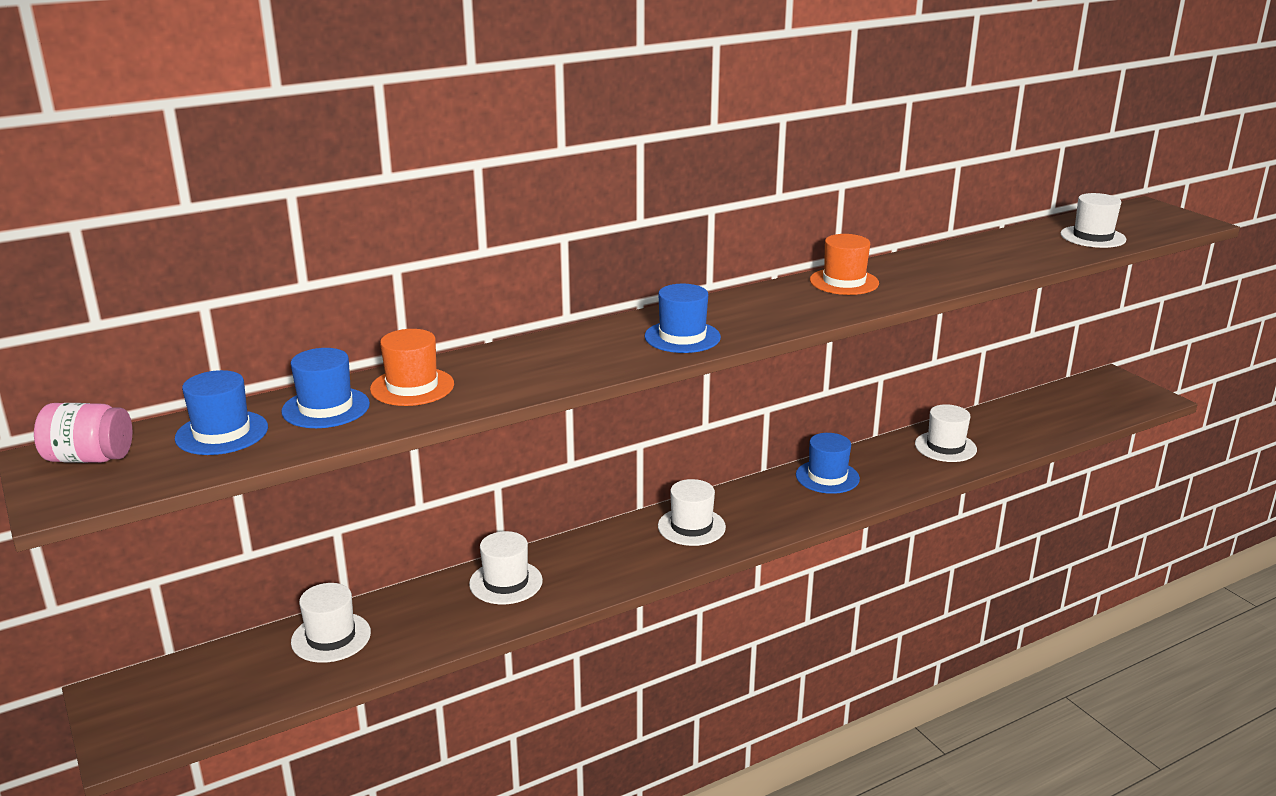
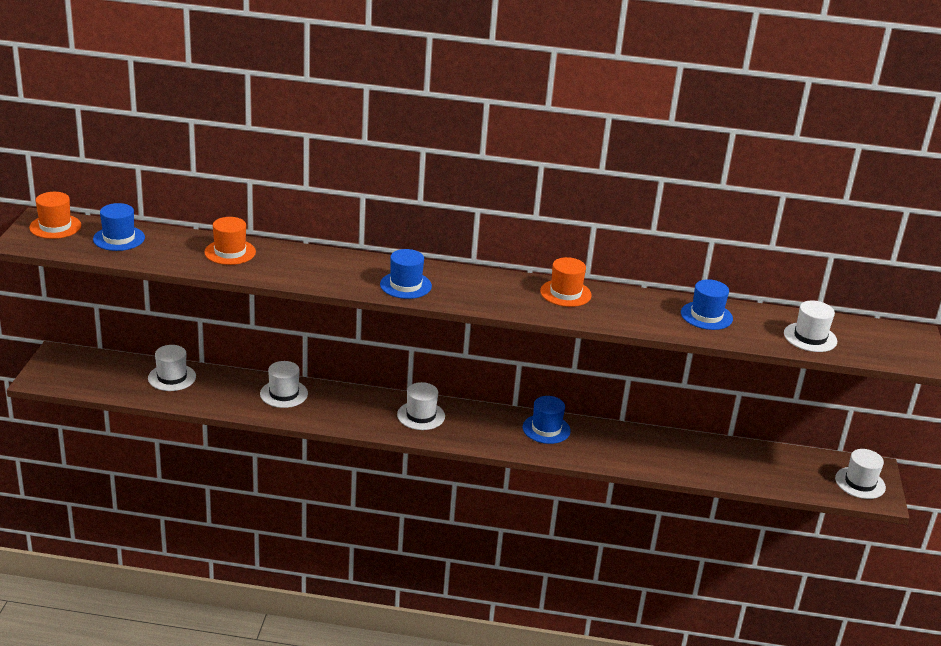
camera: 35 degrees right, 5 degrees up
(89, 458) = (55, 226): pink jar -> orange hat
(326, 408) = (177, 246): blue hat -> blue hat (706, 316)
(945, 447) = (656, 450): white hat -> white hat (860, 483)

